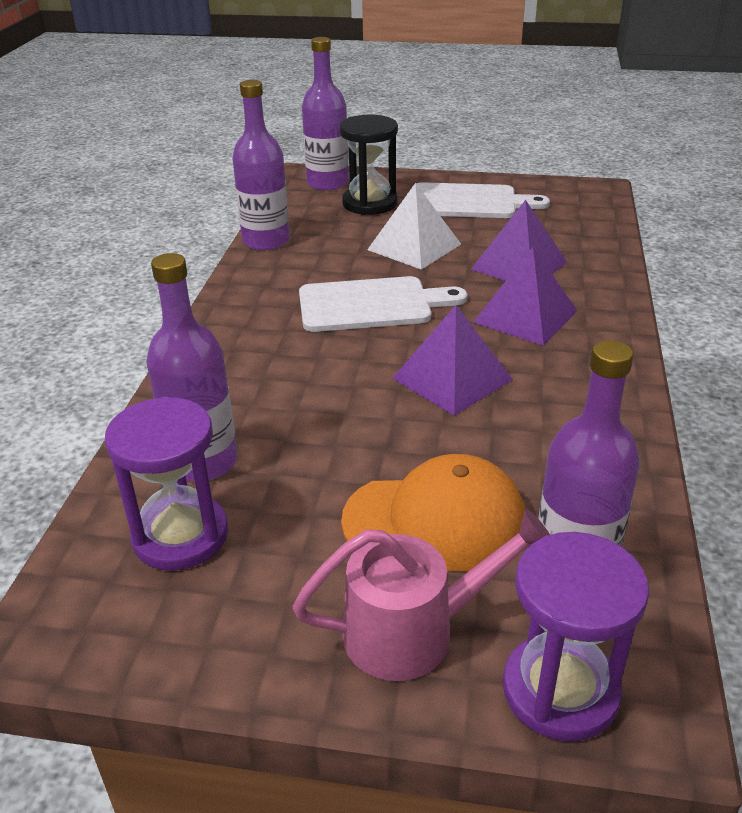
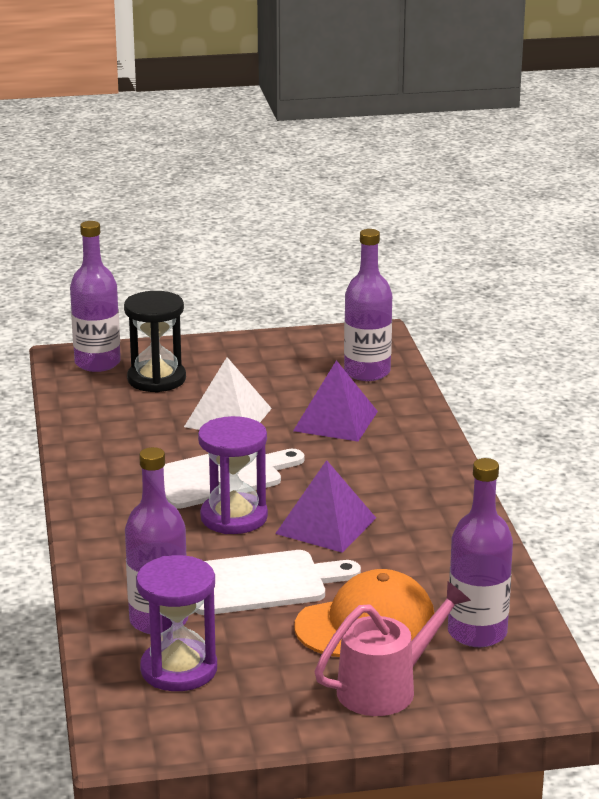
camera: 20 degrees left, 10 degrees down
(266, 241) = (76, 433): purple bottle -> purple bottle (367, 372)
(468, 202) = (256, 364): white cutting board -> white cutting board (261, 583)
(525, 316) = (362, 465): purple pyramid -> none
(560, 690) = (495, 697): purple hourglass -> purple hourglass (234, 517)

